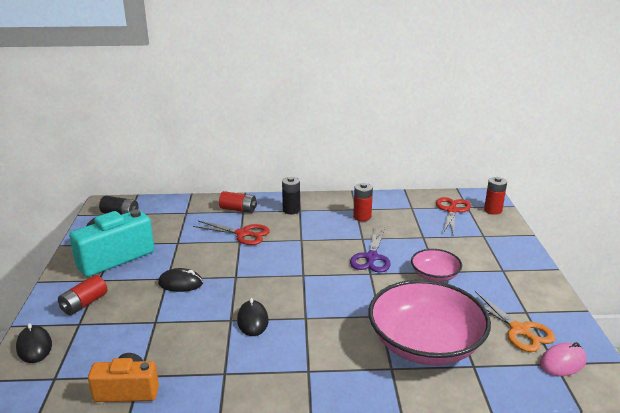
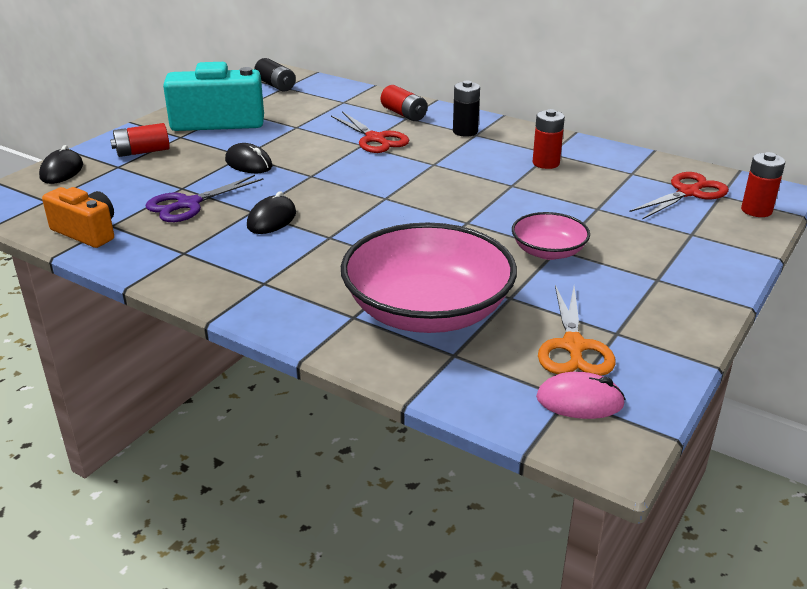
camera: 35 degrees right, 5 degrees up
(371, 257) = (492, 207): purple scissors -> purple scissors (188, 204)

